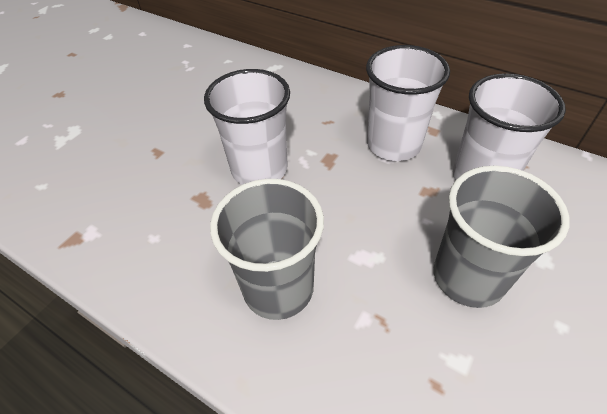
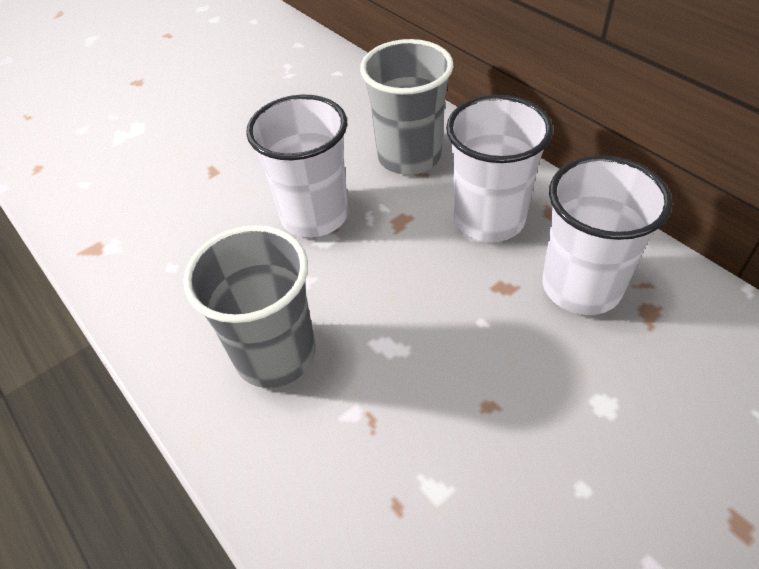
camera: 20 degrees right, 0 degrees up
(468, 277) = (497, 400): grey cup -> grey cup (409, 156)

